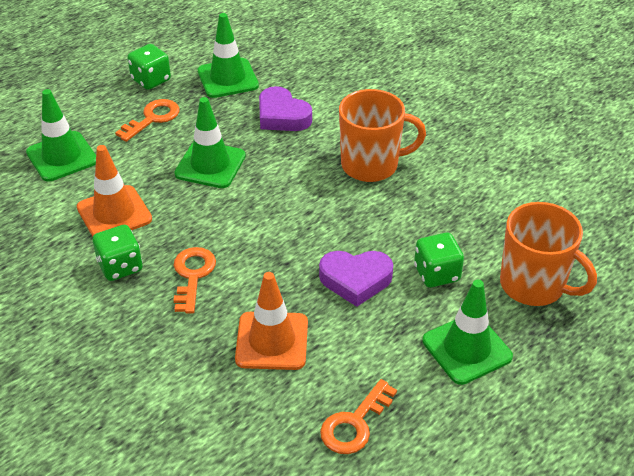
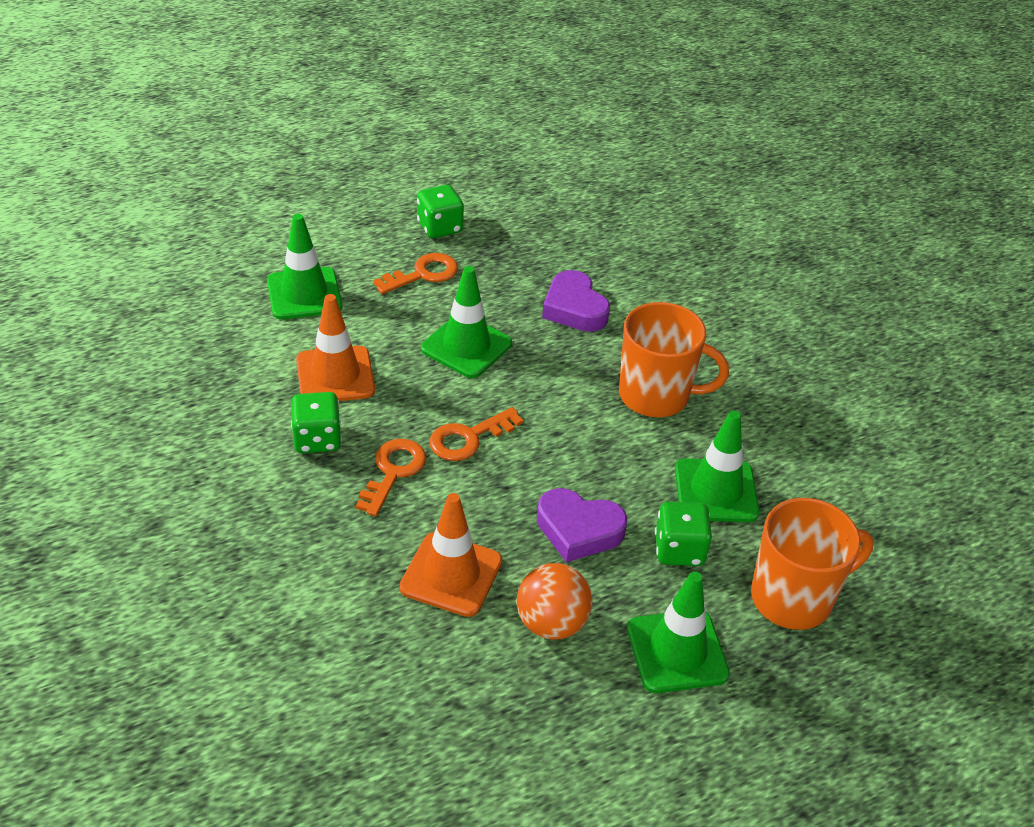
camera: 15 degrees right, 0 degrees up
(228, 78) = (529, 247): green traffic cone -> green traffic cone (716, 491)
(355, 424) = (506, 700): orange key -> orange key (468, 438)
(365, 355) = (551, 623): none -> orange ball
(533, 285) = (793, 598): orange mug -> orange mug turned 75 degrees counterclockwise

